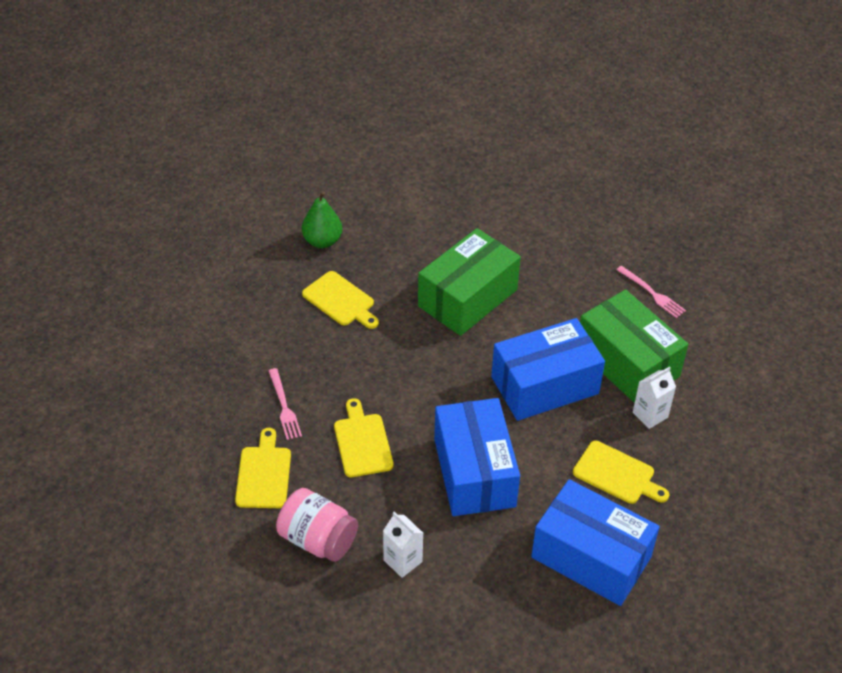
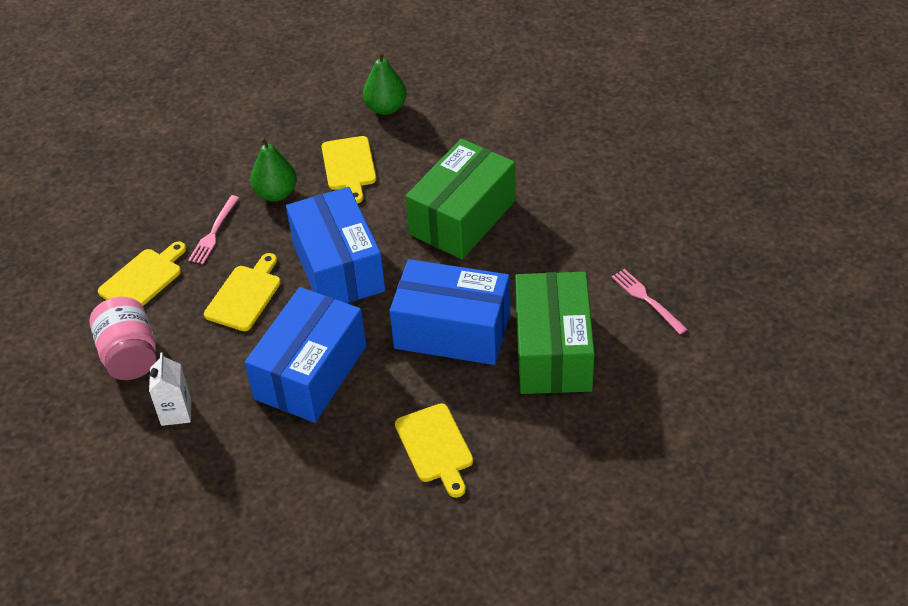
camera: 40 degrees right, 0 degrees up
(303, 350) = (276, 193): none -> green pear
(467, 298) = (462, 217): green box -> green box turned 45 degrees counterclockwise
(591, 557) = (334, 505): blue box -> blue box (338, 267)
(650, 415) = (524, 411): white carton -> none
(652, 293) = (647, 299): pink fork -> pink fork turned 150 degrees clockwise

